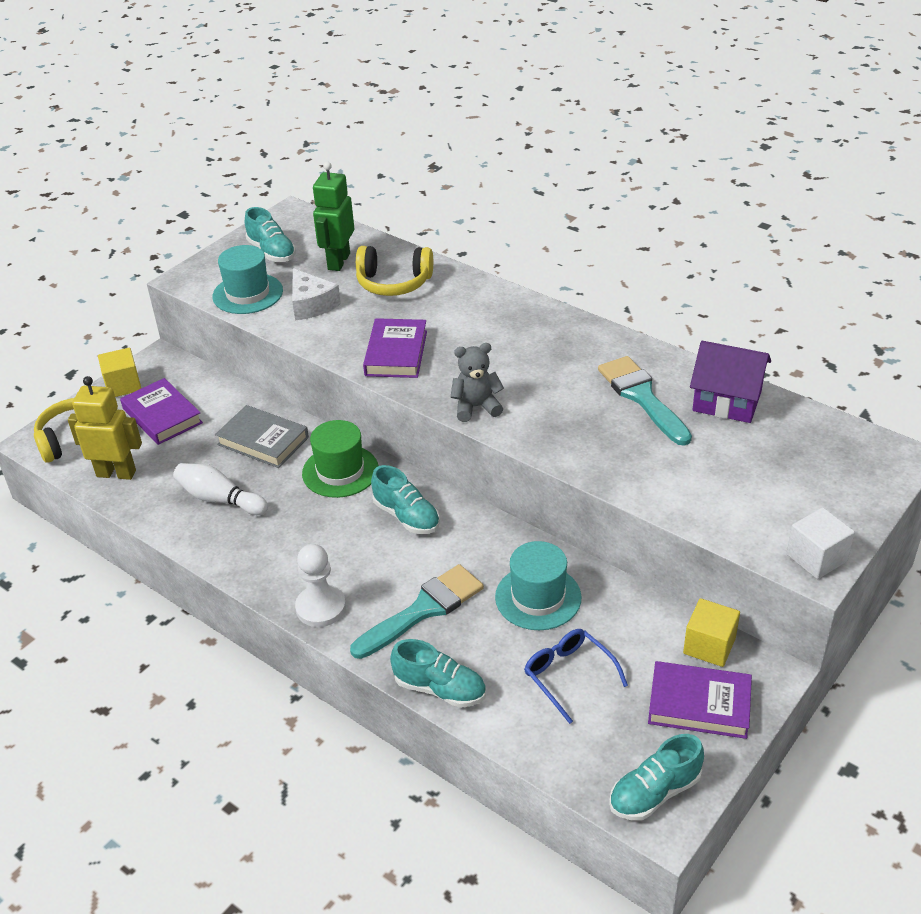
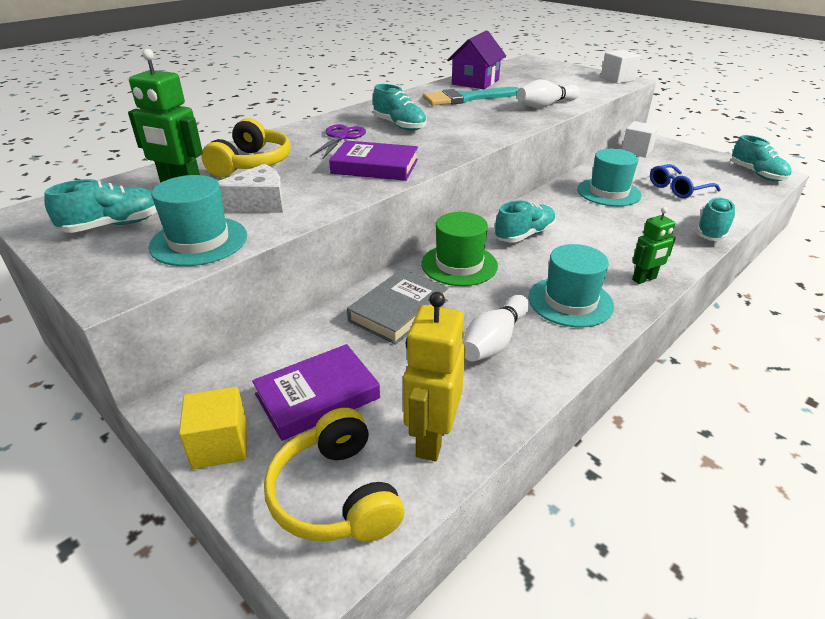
camera: 85 degrees left, 5 degrees down
(278, 548) = (570, 301): none -> turquoise hat
(321, 607) = (644, 279): white pawn -> green robot
(423, 610) = (633, 233): turquoise brush -> none
(472, 320) = (341, 137): none -> purple scissors
(476, 407) = (466, 142): grey teddy bear -> none
(518, 354) = (399, 126): none -> turquoise shoe
(635, 470) = (545, 105): none -> white bowling pin
(699, 704) = (683, 158): purple book -> none
(709, 646) = (636, 151): yellow cube -> white cube

